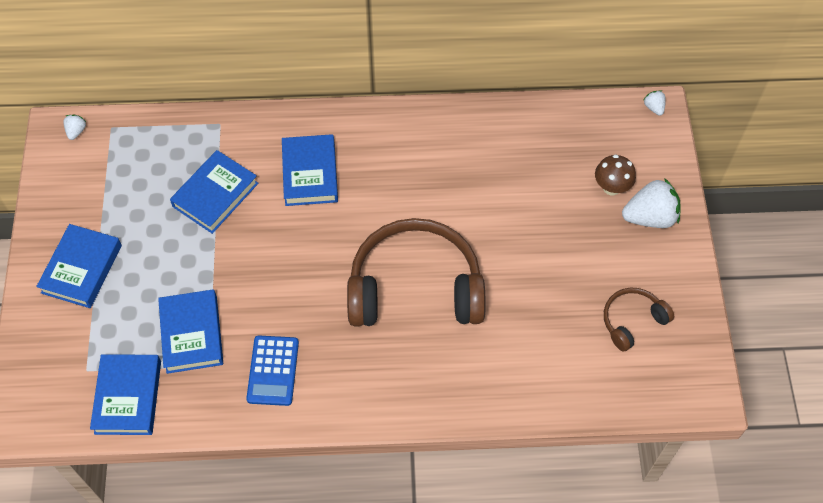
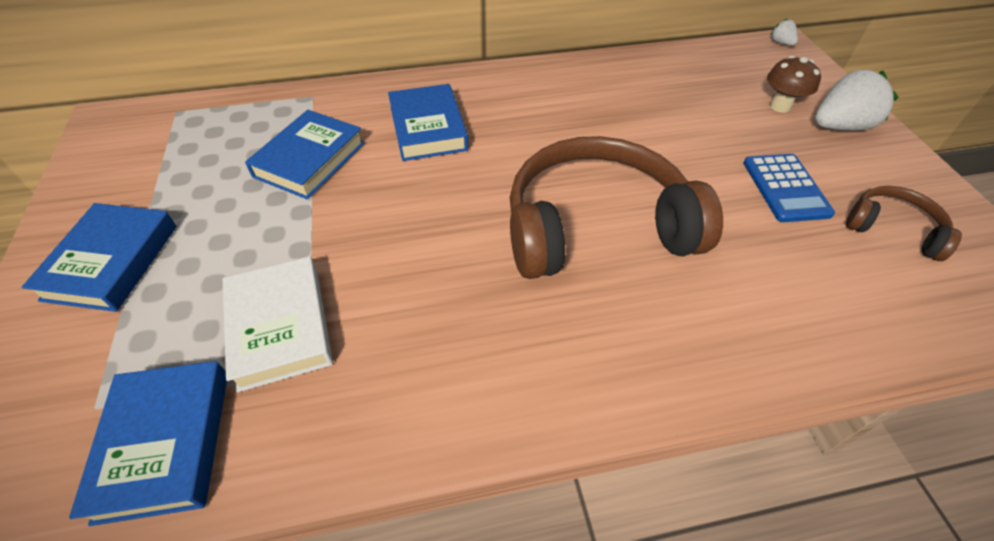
camera: 10 degrees left, 10 degrees down
(76, 131) = (130, 118): white strawberry -> none
(192, 334) = (280, 327): blue book -> white book
(273, 370) = (415, 362): blue calculator -> blue calculator (785, 188)
(632, 321) = (893, 229): brown headphones -> brown headphones turned 75 degrees clockwise

